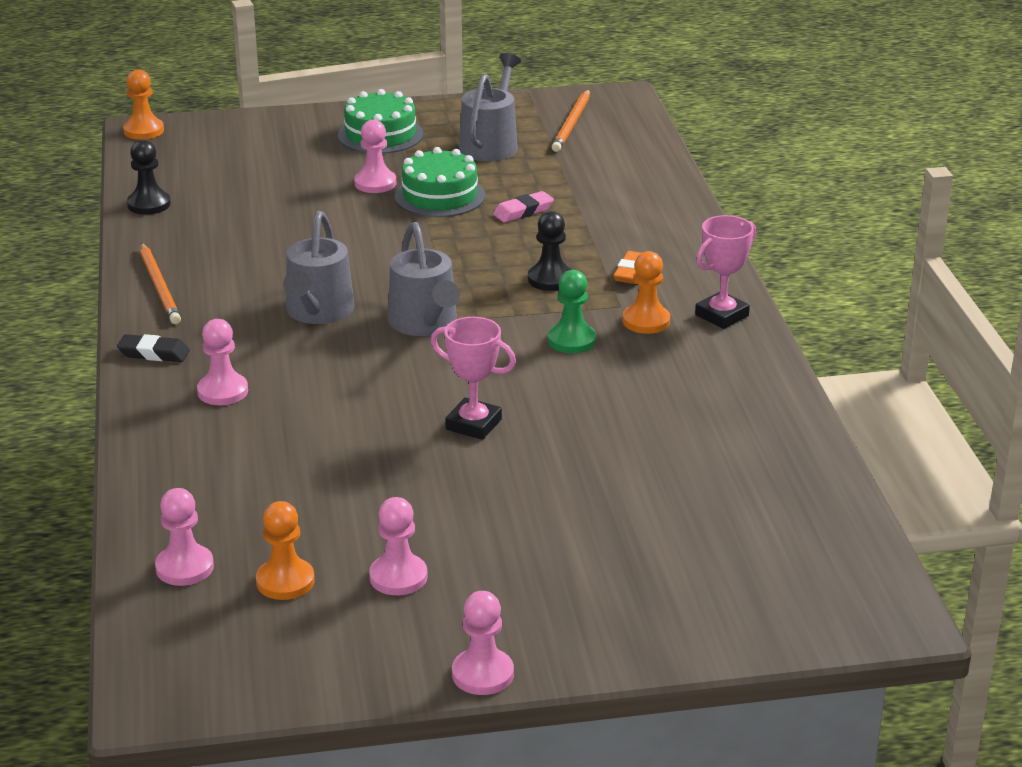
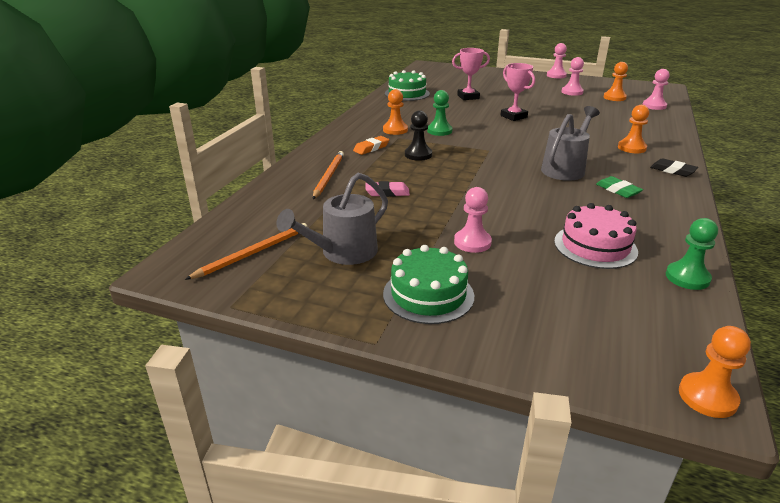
camera: 150 degrees left, 0 degrees up
(149, 204) = (687, 277): black pawn -> green pawn
(159, 287) = (671, 205): orange pencil -> orange pencil (329, 176)
(223, 391) = (631, 148): pink pawn -> orange pawn
(232, 293) = (618, 190): none -> green eraser
(245, 211) = (595, 246): none -> pink cake
(425, 324) = (506, 151): grey watering can -> none
(440, 196) = (431, 218): green cake -> green cake (407, 93)
(721, 315) = (358, 125): pink trophy -> pink trophy (468, 97)

